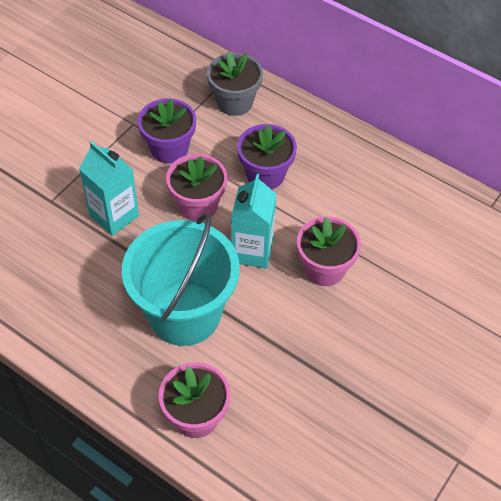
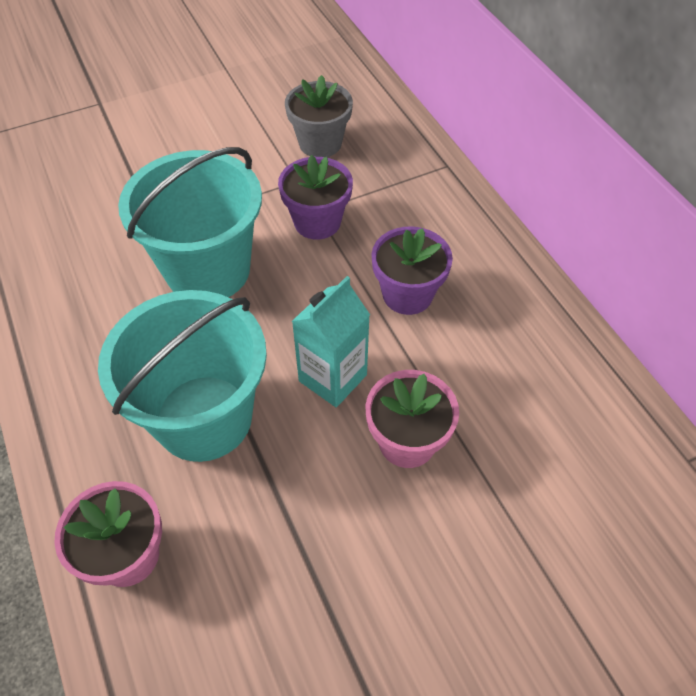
camera: 30 degrees right, 0 degrees up
(114, 215) = (208, 270): turquoise carton -> turquoise bucket
(198, 205) = (306, 297): pink flower pot -> none
(234, 102) = (424, 199): grey flower pot -> grey flower pot (320, 143)

